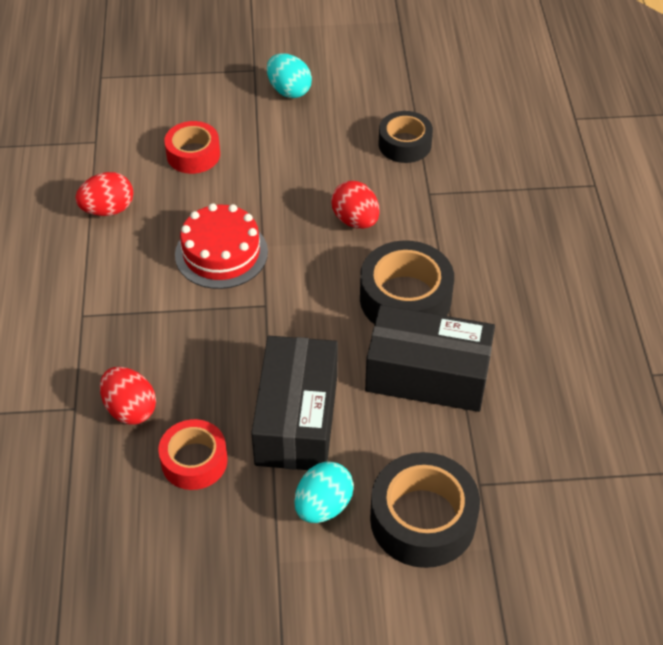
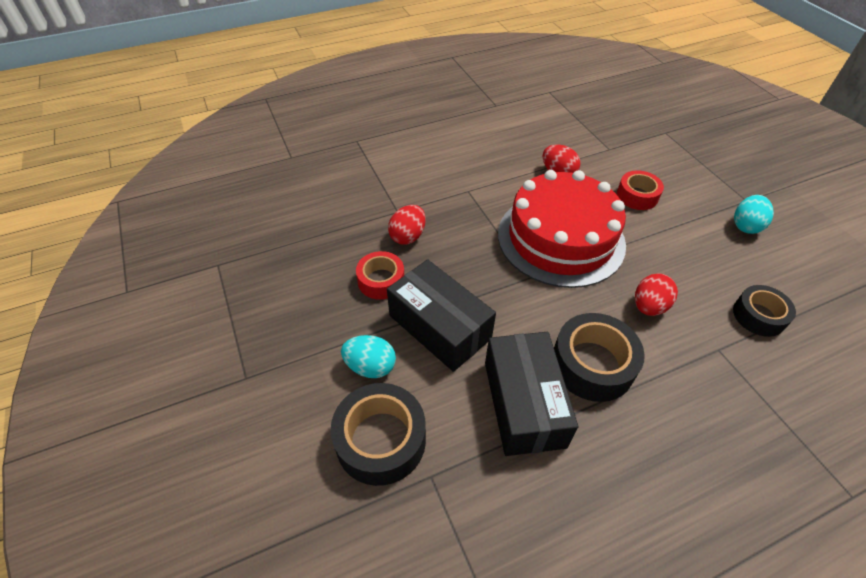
camera: 70 degrees right, 0 degrees up
(221, 253) = (560, 238): red cake -> red cake, size x1.79
(297, 419) = (439, 327): black box -> black box turned 60 degrees clockwise

